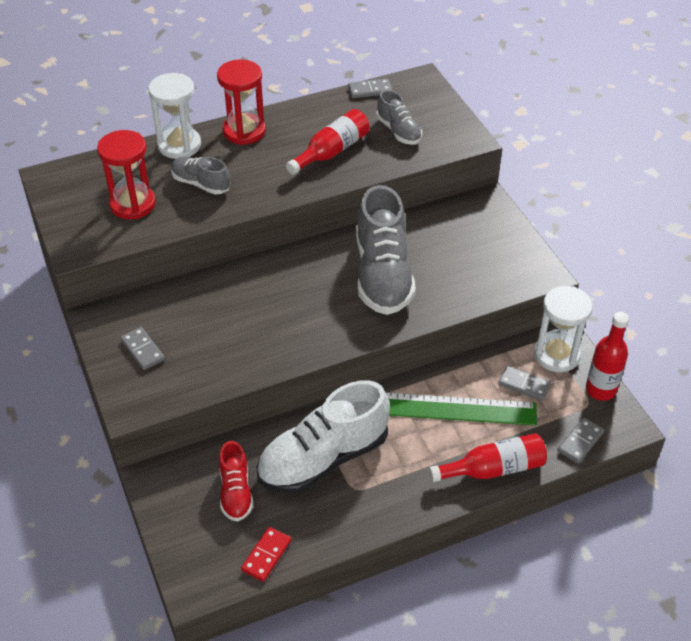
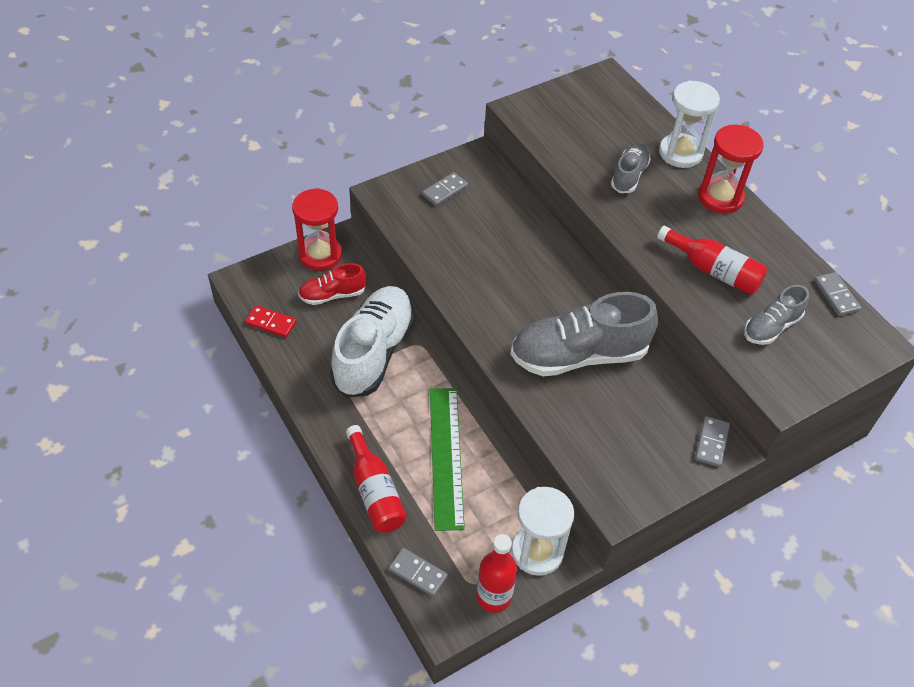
camera: 80 degrees right, 5 degrees up
(132, 204) = (586, 134): red hourglass -> red hourglass (320, 255)
(323, 458) = (374, 352): white shoe -> white shoe turned 60 degrees clockwise
(524, 385) = (488, 518): grey domino -> grey domino (711, 443)

